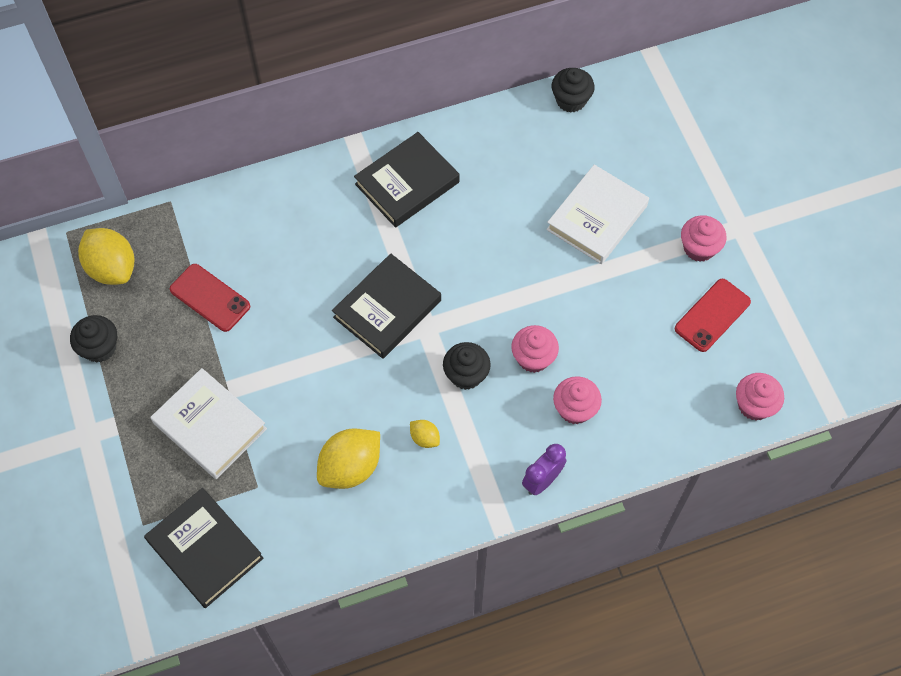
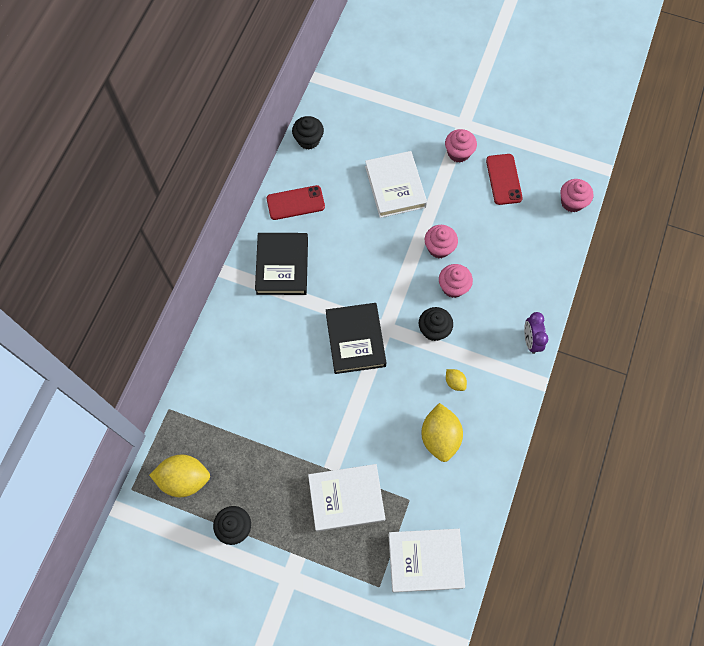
camera: 50 degrees left, 5 degrees up
(205, 549) = (425, 560): black book -> white book
(210, 298) = (259, 434): red phone -> red phone (295, 203)
(424, 438) = (455, 382): yellow lemon -> yellow lemon turned 60 degrees clockwise
(575, 409) = (502, 290): pink cupcake -> pink cupcake (439, 248)

